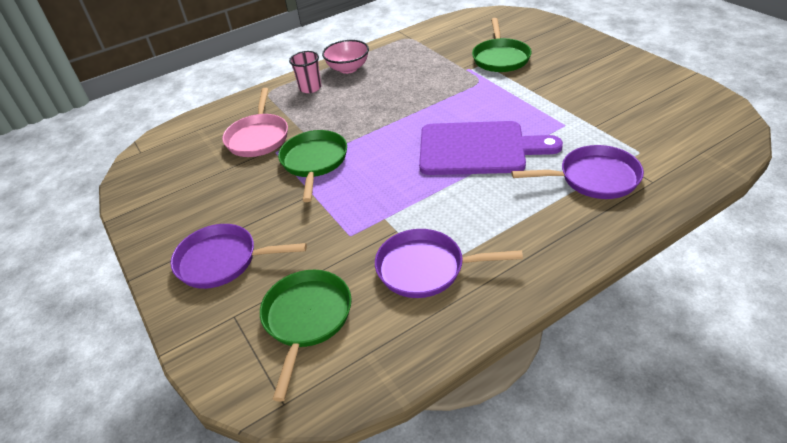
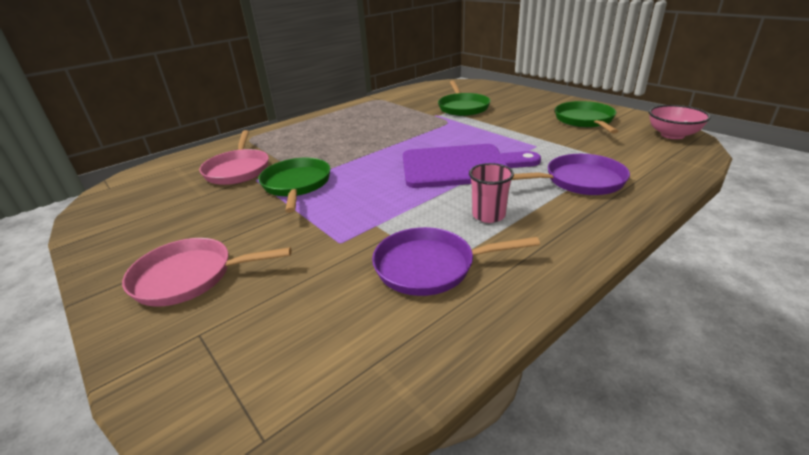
camera: 10 degrees left, 10 degrees down
(222, 261) = (190, 277): purple pan -> pink pan
(306, 319) = (293, 330): green pan -> green pan (585, 120)
(310, 88) = (290, 133): pink cup -> pink cup (488, 215)
(348, 69) = (325, 120): pink bowl -> pink bowl (672, 135)

